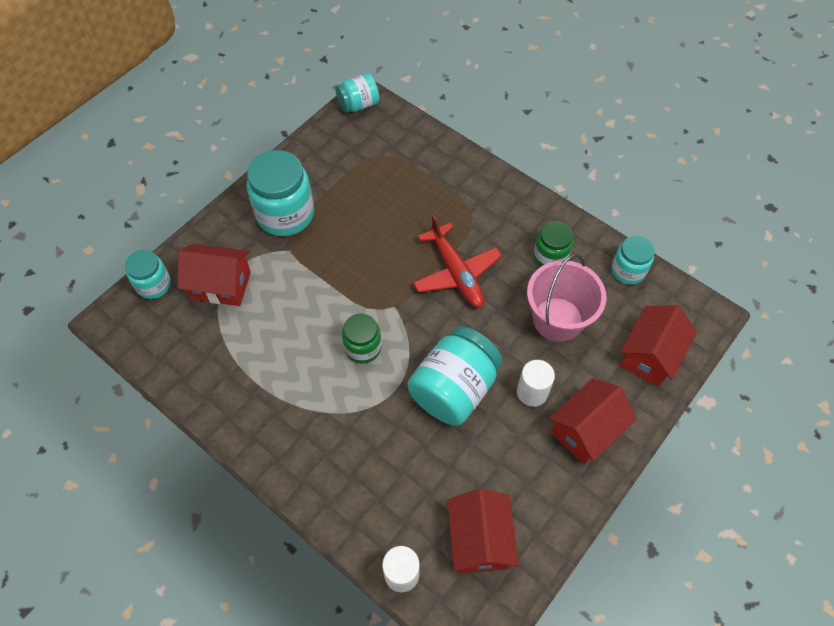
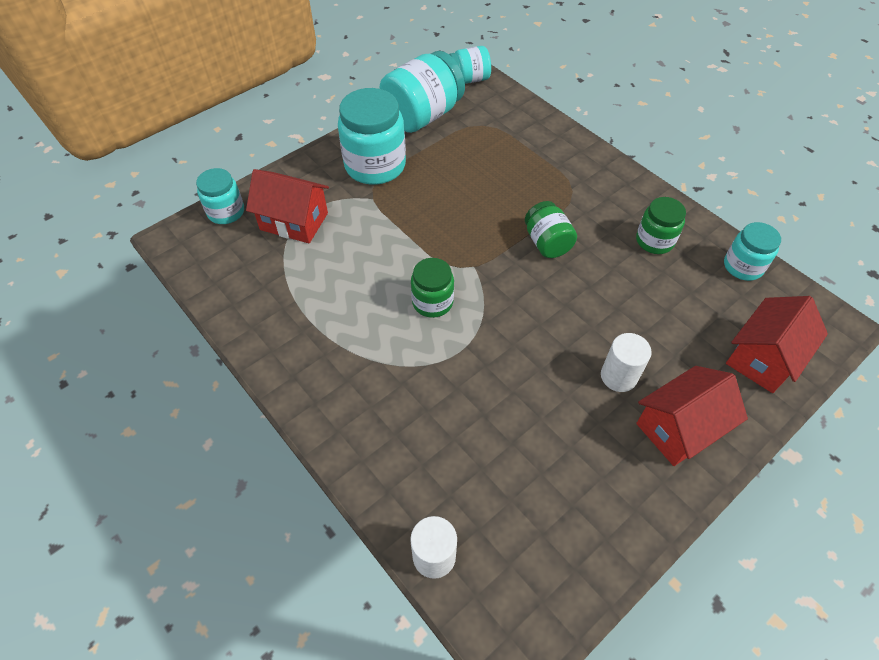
camera: 10 degrees right, 5 degrees down
(454, 389) = (528, 359): turquoise jar -> turquoise jar (422, 116)
(456, 273) = (547, 243): red plane -> green jar
(479, 540) = (535, 532): red house -> none
(557, 319) = (656, 304): pink bucket -> none

